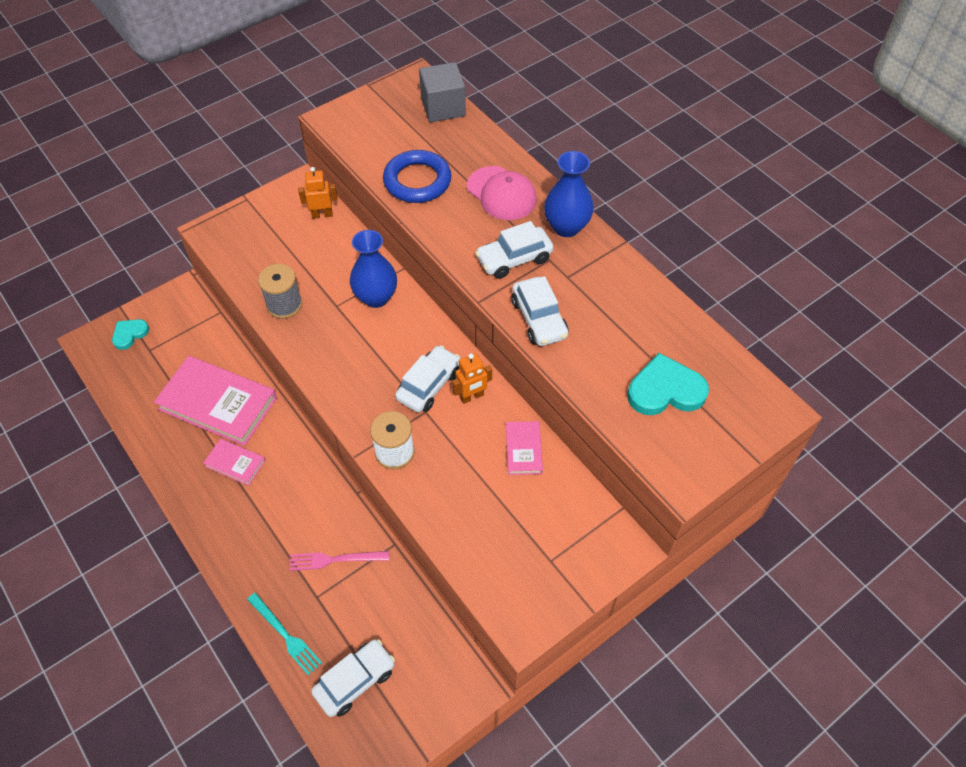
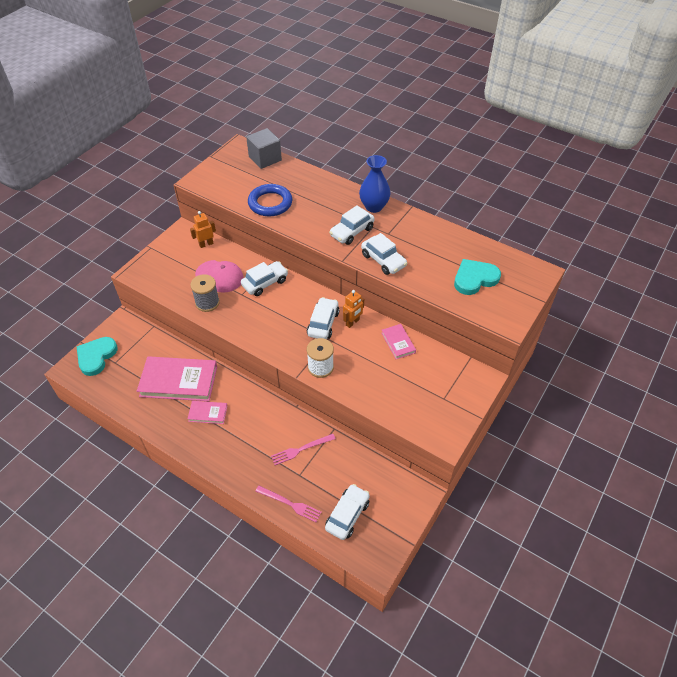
camera: 20 degrees left, 5 degrees down
(129, 334) = (96, 356): turquoise heart -> turquoise heart, size x1.67
(285, 635) = (290, 504): turquoise fork -> pink fork
(376, 297) = (265, 283): blue vase -> white car
(501, 193) = (326, 198): pink cap -> pink cap (219, 276)

